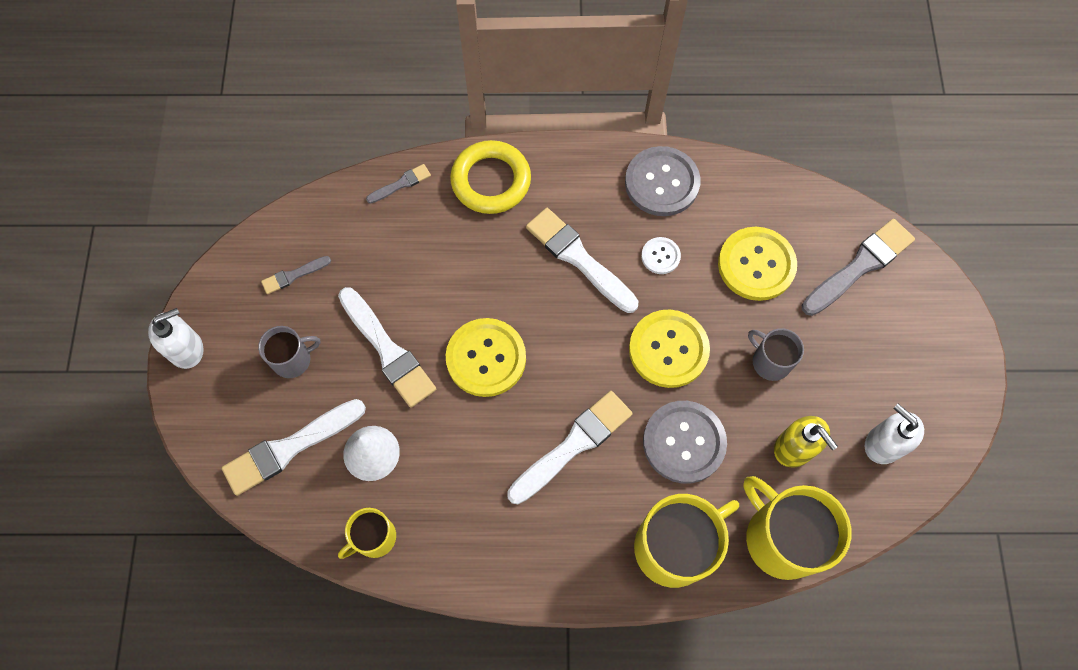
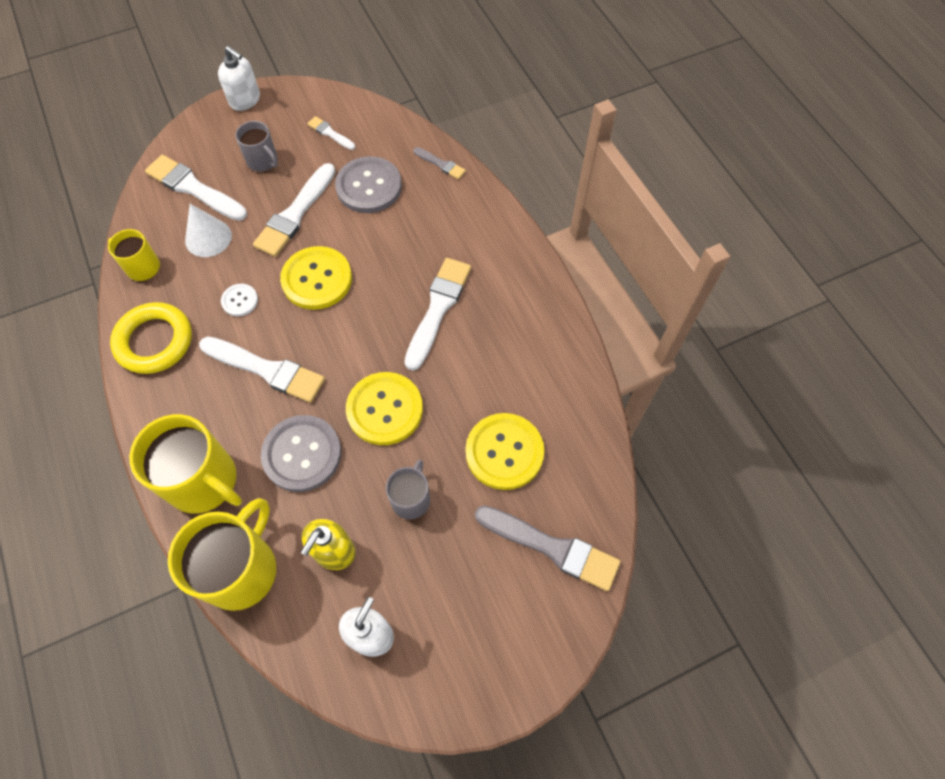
camera: 65 degrees right, 5 degrees down
(293, 275) = (330, 133): grey brush -> white brush
(491, 181) = (476, 220): yellow ring -> yellow ring (154, 341)
(660, 256) = (472, 370): white button -> white button (240, 301)
(662, 183) = (546, 344): grey button -> grey button (369, 186)

